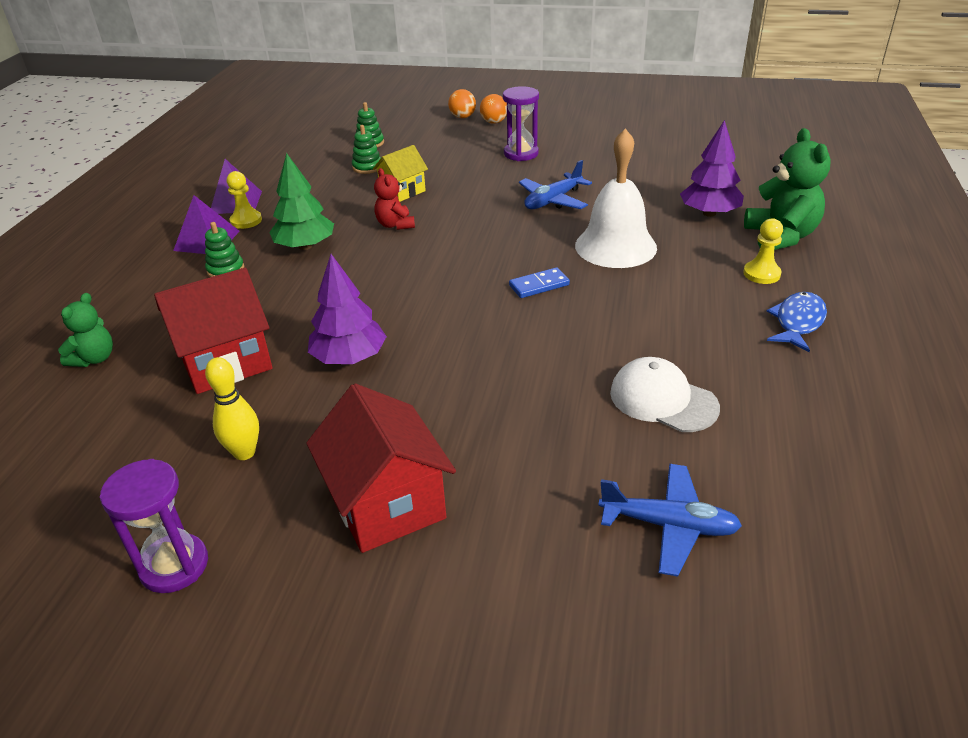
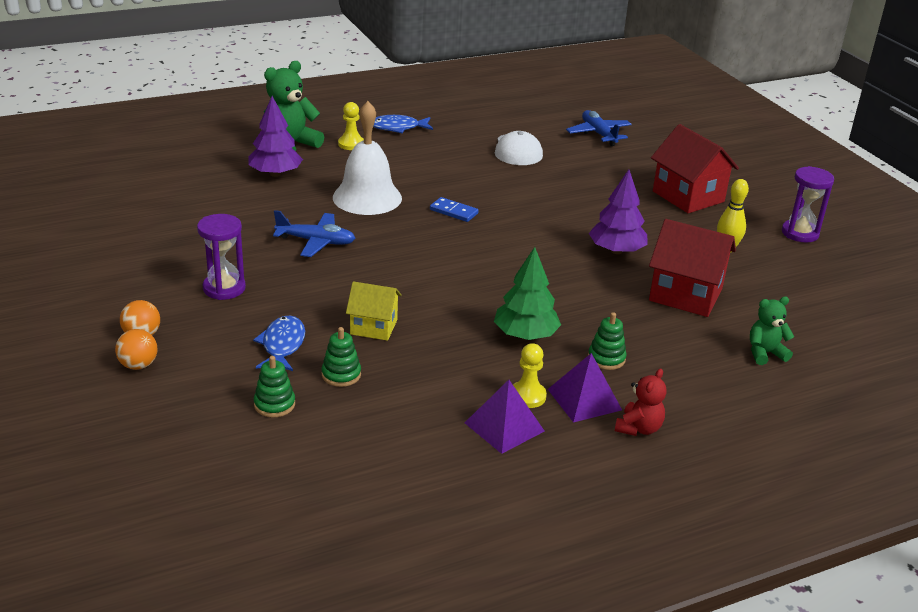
camera: 130 degrees left, 5 degrees down
(387, 504) = (688, 196): red house -> red house turned 60 degrees counterclockwise
(395, 225) = (439, 304): red teddy bear -> red teddy bear (638, 428)
(425, 157) = (282, 345): none -> blue fish

